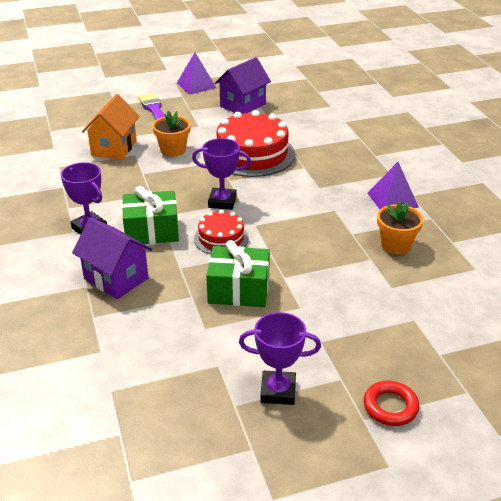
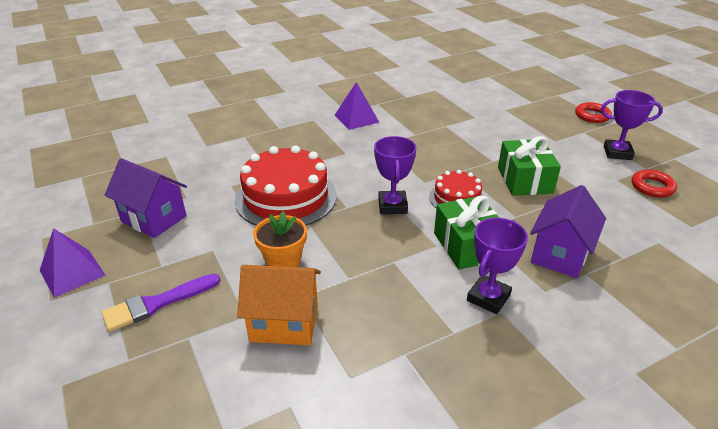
camera: 100 degrees left, 0 degrees up
(193, 391) = (652, 187): none -> red ring
(278, 391) = (617, 153): purple trophy -> purple trophy turned 75 degrees counterclockwise
(396, 245) = (422, 116): orange flower pot -> none

